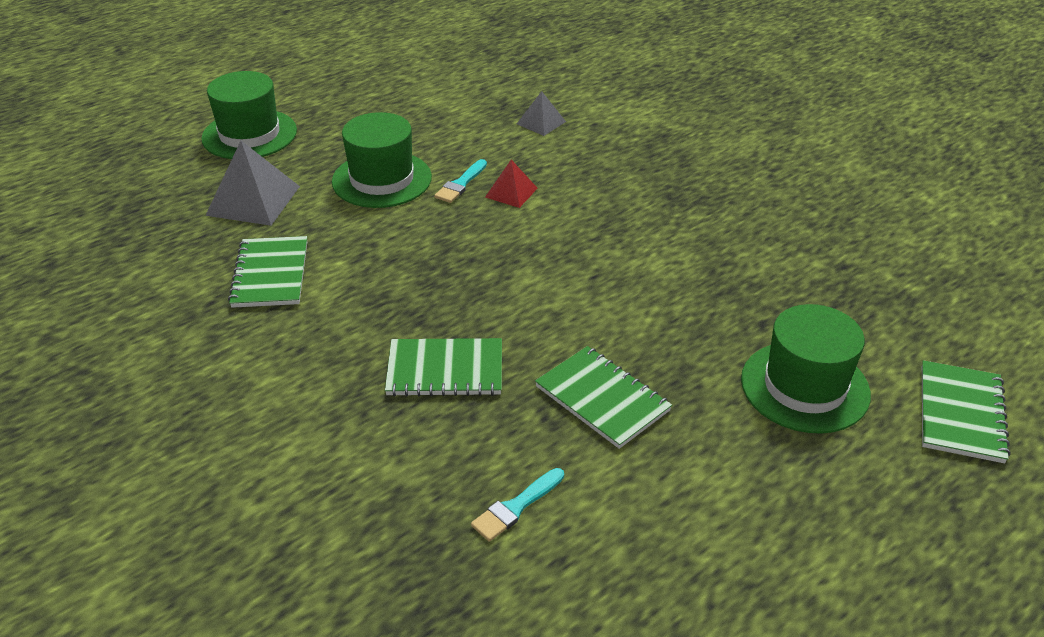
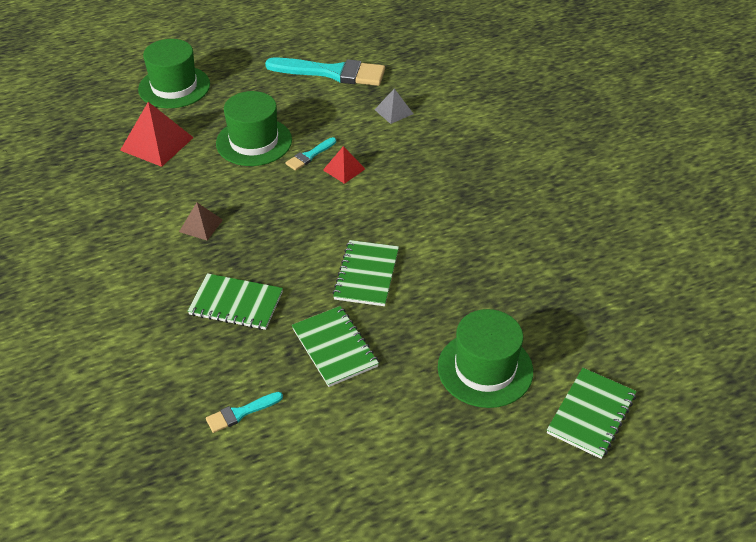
camera: 15 degrees right, 5 degrees up
(253, 200) = (156, 144): grey pyramid -> red pyramid
(270, 274) = (147, 206): green notebook -> green notebook (366, 274)
(355, 285) = (201, 225): none -> brown pyramid
(446, 93) = (332, 73): none -> turquoise brush

